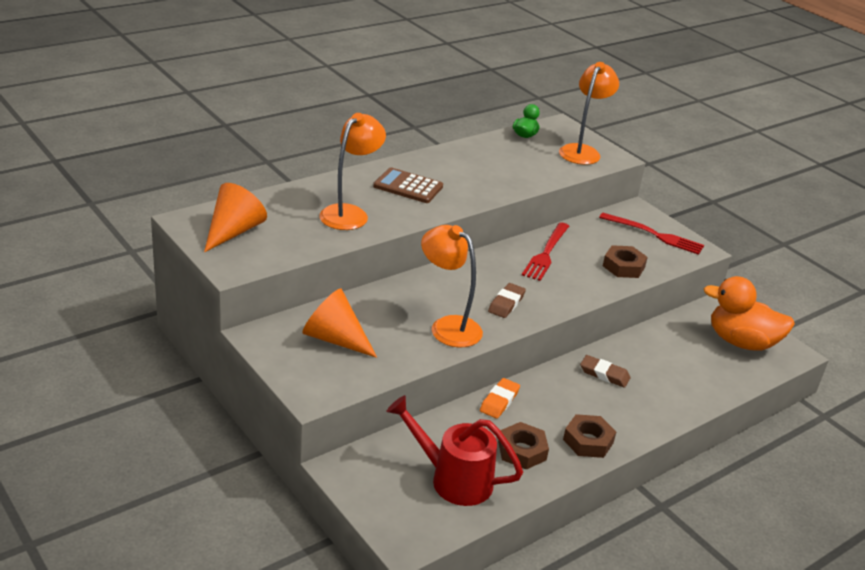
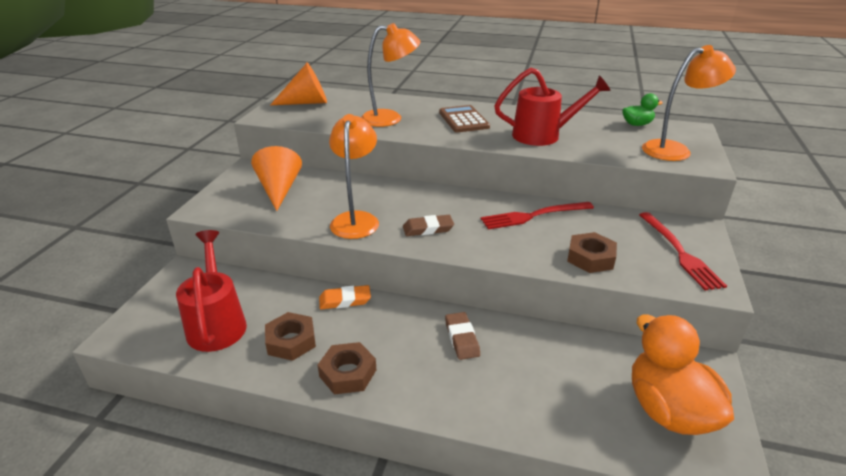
camera: 55 degrees right, 0 degrees up
(489, 176) = (543, 135): none -> red watering can

